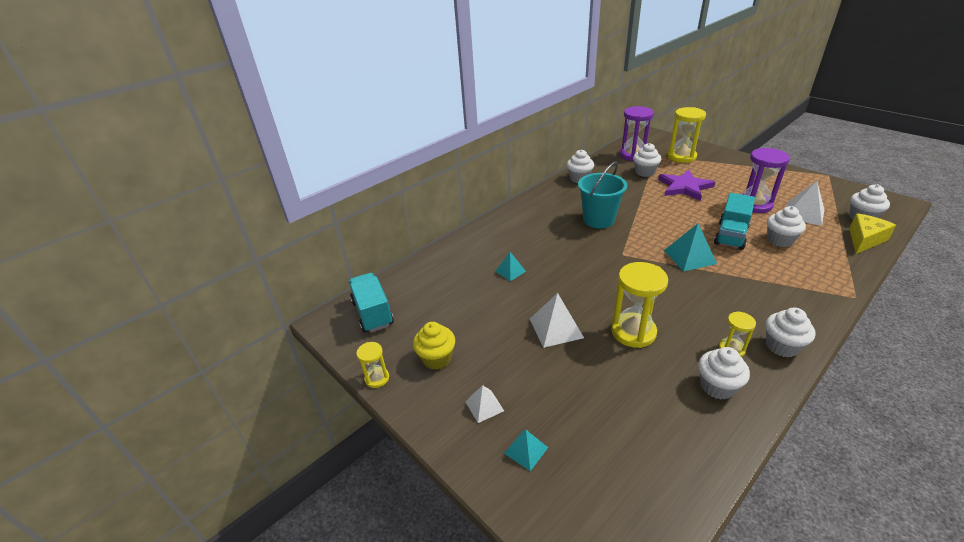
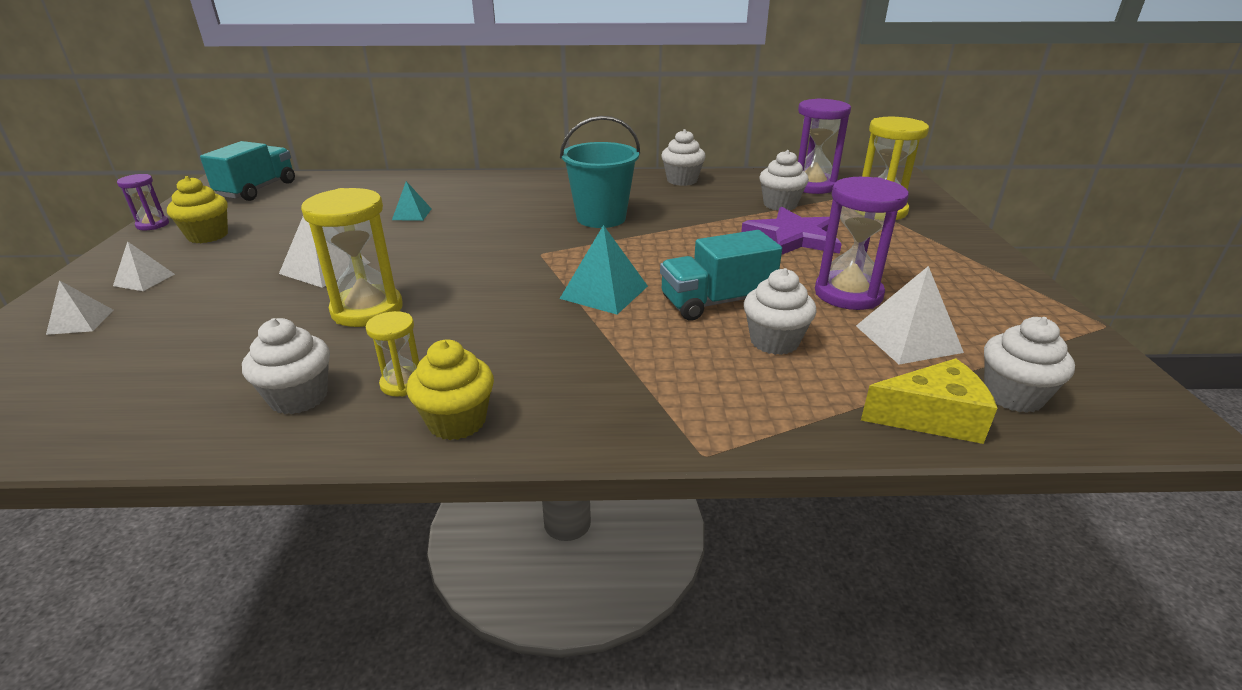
camera: 40 degrees right, 5 degrees down
(377, 378) = (153, 225): yellow hourglass -> purple hourglass
(526, 450) = (80, 321): turquoise pyramid -> white pyramid
(782, 346) = (457, 421): white cupcake -> yellow cupcake

